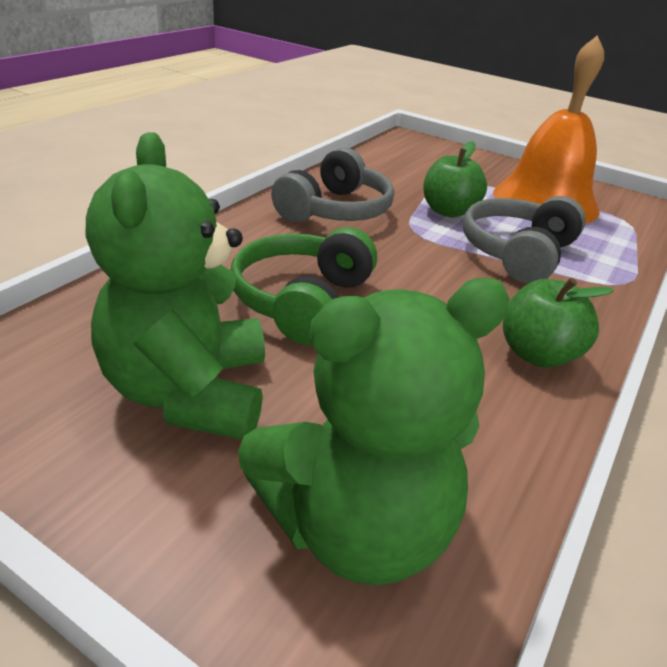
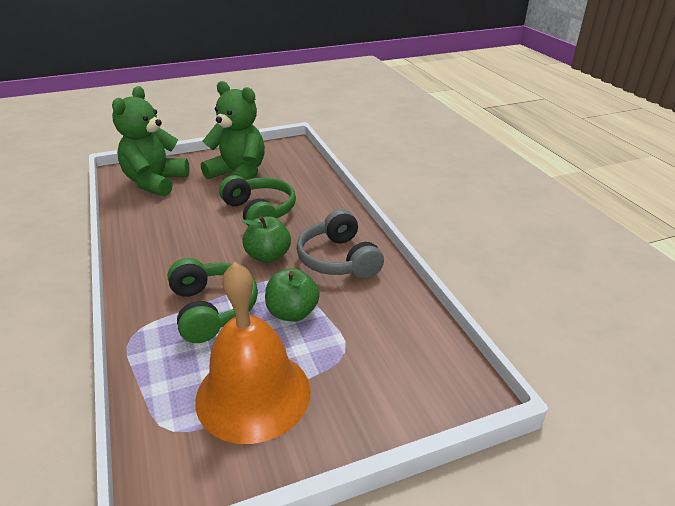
camera: 130 degrees right, 0 degrees up
(517, 253) = (212, 309): grey headphones -> green headphones
(537, 354) = (147, 254): green apple -> green apple (268, 256)

